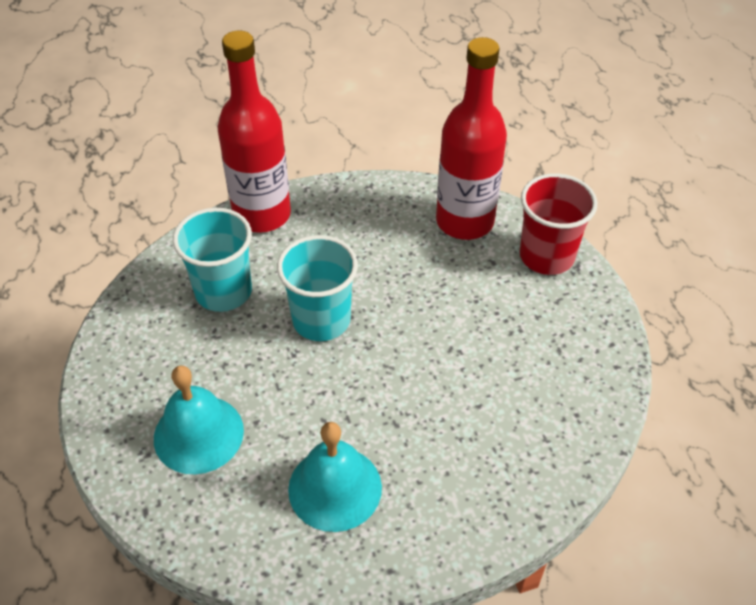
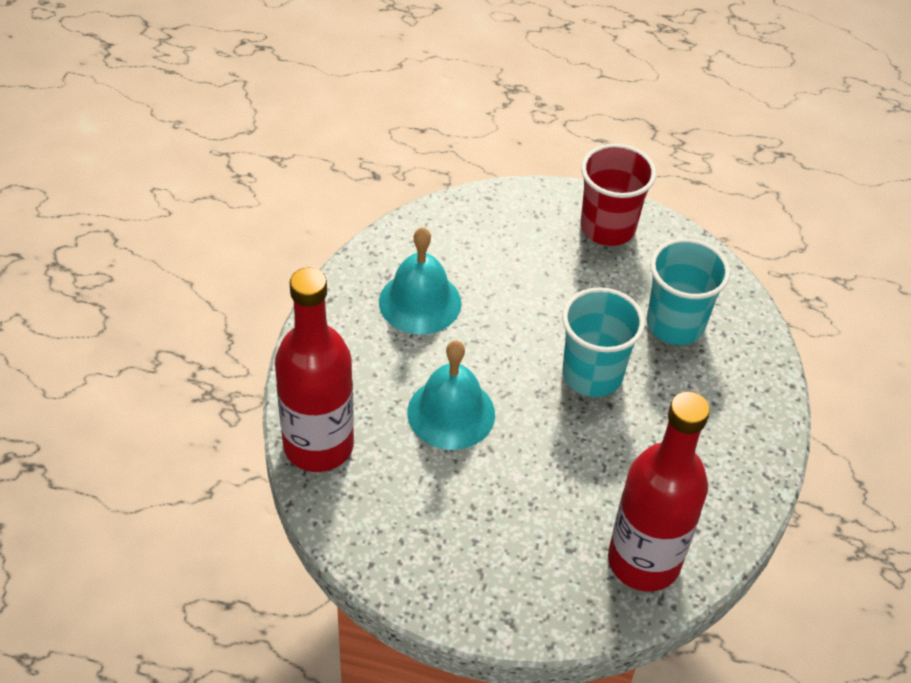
camera: 120 degrees right, 0 degrees up
(198, 434) = (532, 249): turquoise bell -> turquoise bell (451, 413)
(262, 214) = (763, 396): red bottle -> red bottle (318, 445)
(546, 256) = (543, 603): red cup -> red cup (607, 228)

